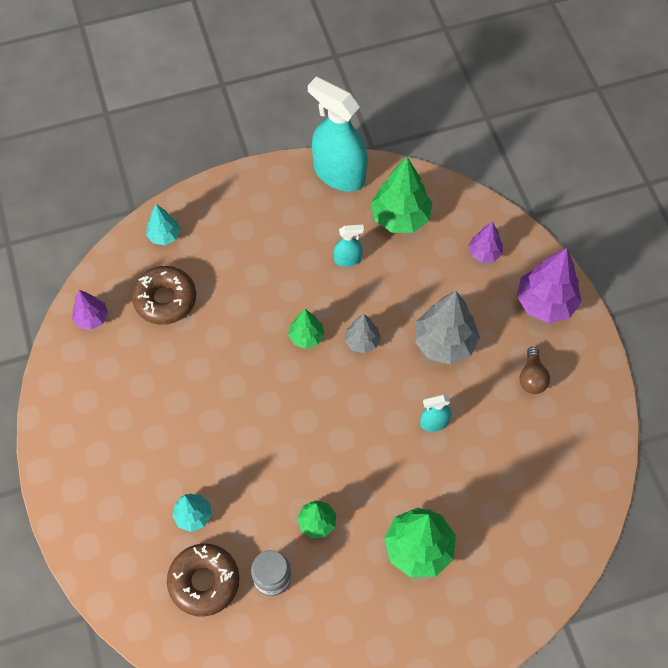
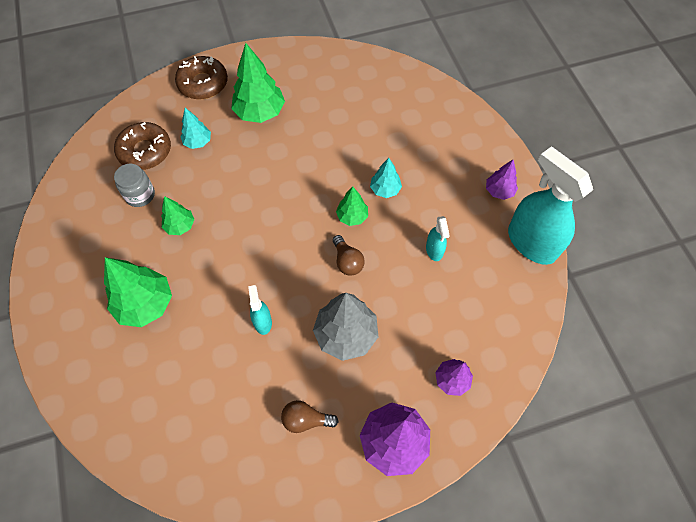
camera: 90 degrees right, 0 degrees up
(92, 318) = (367, 70): purple tree -> purple tree (499, 191)
(164, 236) = (447, 111): turquoise tree -> turquoise tree (385, 189)
(165, 299) = (386, 115): brown donut -> brown donut (203, 83)
(339, 174) = (531, 243): turquoise spray bottle -> turquoise spray bottle turned 75 degrees counterclockwise
(362, 341) = (347, 261): grey tree -> brown light bulb
(400, 217) = (487, 298): green tree -> green tree (260, 112)

